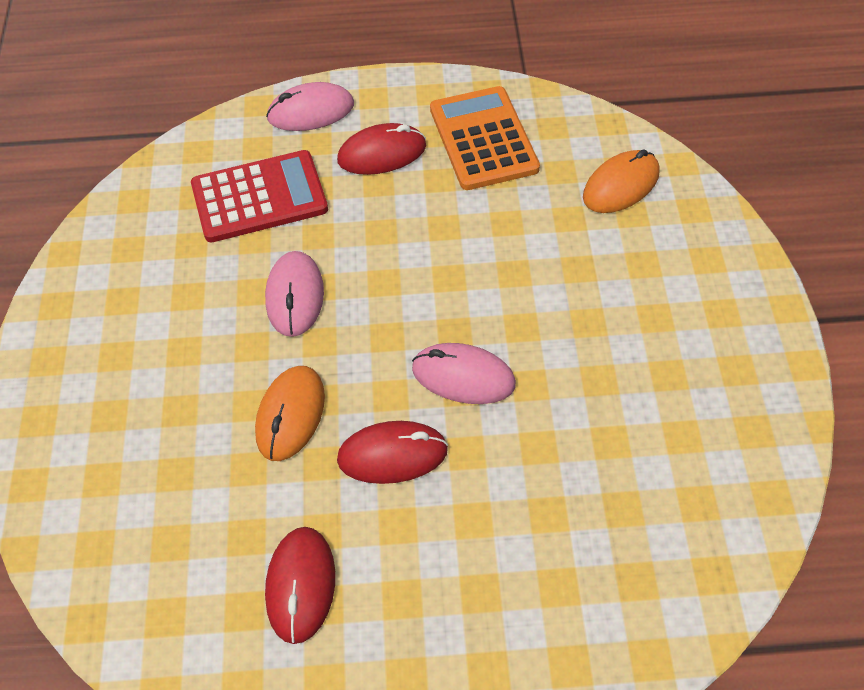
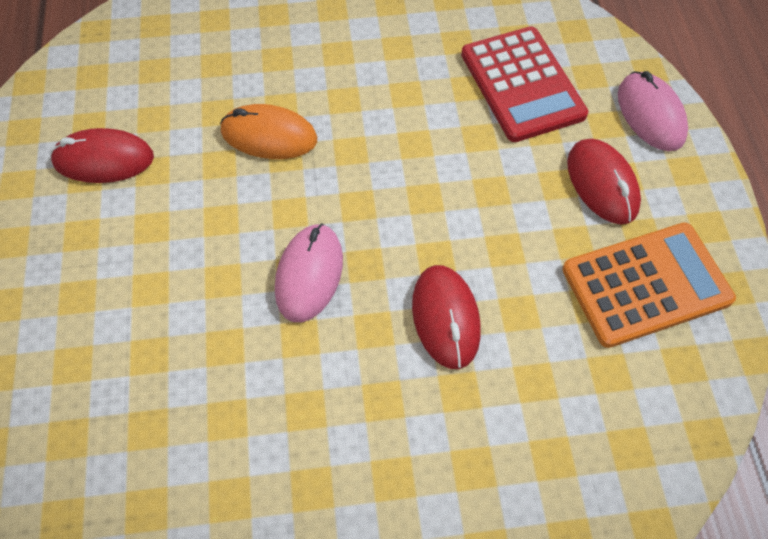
camera: 85 degrees right, 5 degrees up
(295, 296) = (402, 125): pink mouse -> none
(392, 455) = (223, 218): red mouse -> red mouse (445, 318)
(621, 185) = (598, 446): orange mouse -> none

